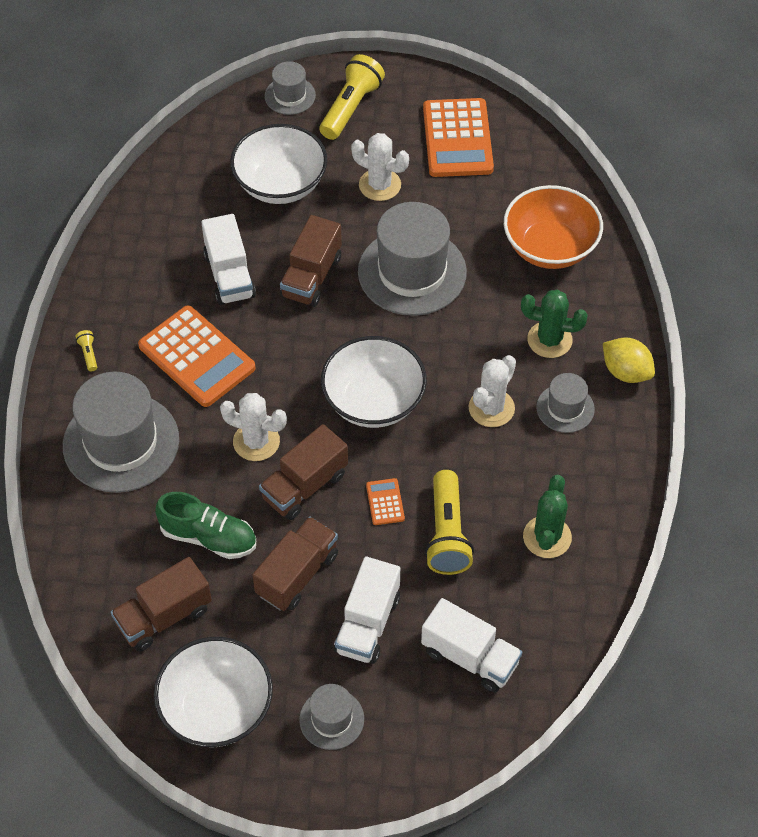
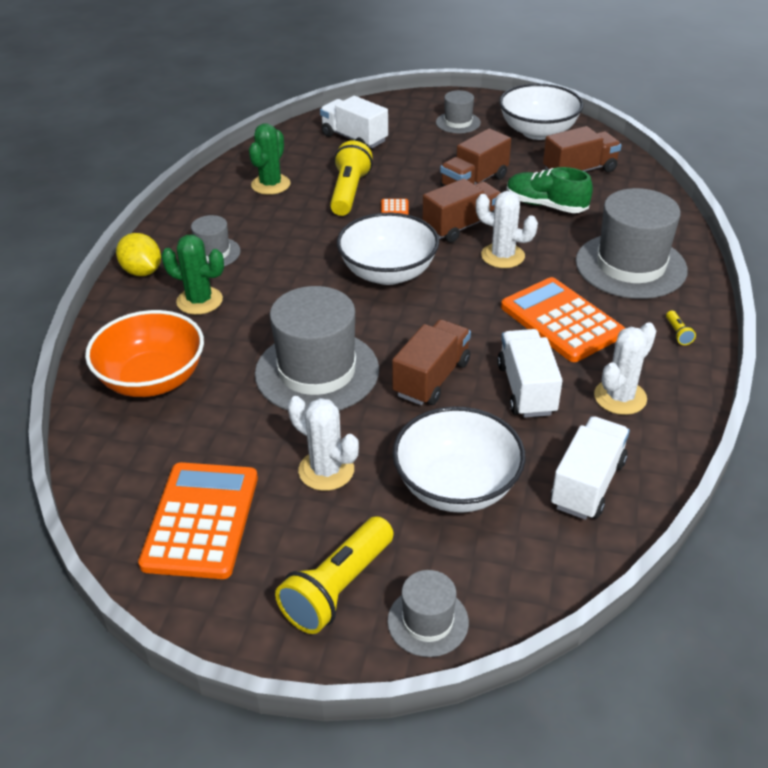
camera: 170 degrees left, 15 degrees down
(367, 624) = (424, 157): white truck -> white truck (587, 484)
(491, 408) = (280, 259): white cactus -> white cactus (620, 397)

